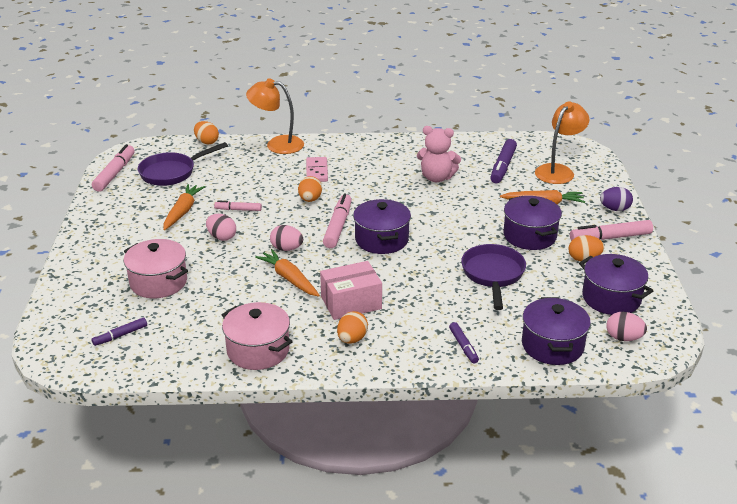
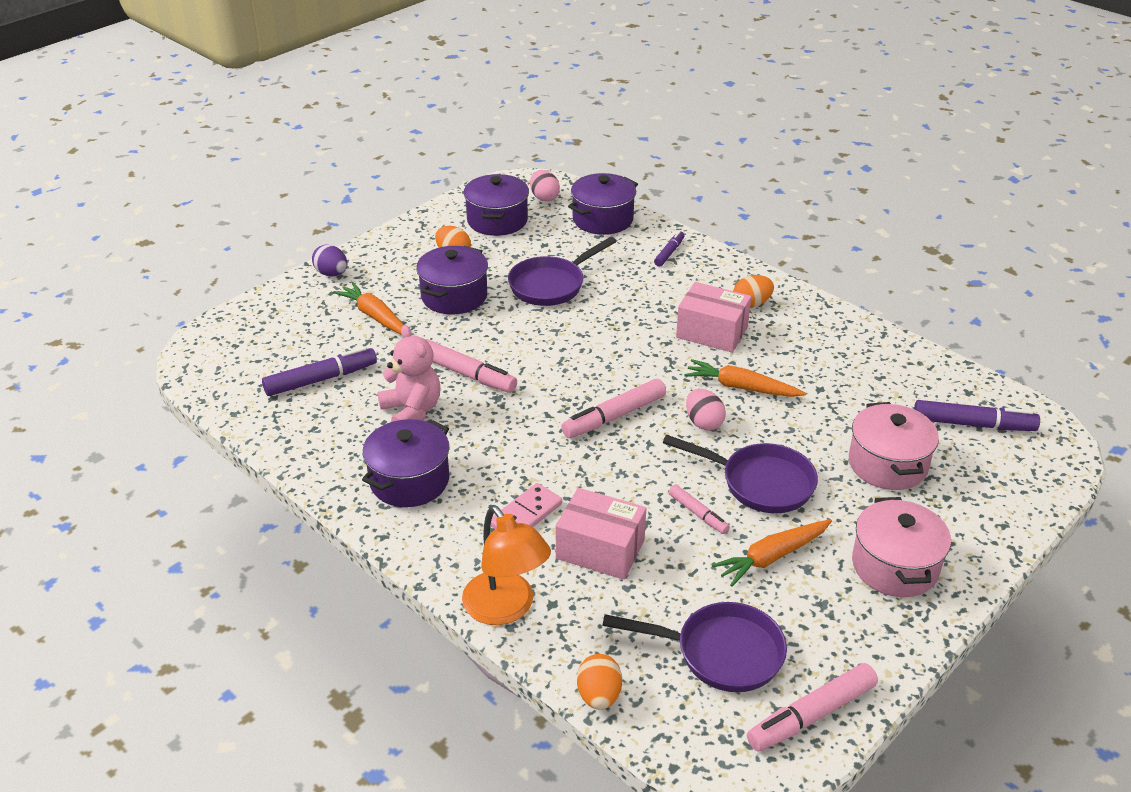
camera: 135 degrees left, 5 degrees up
(120, 335) = (973, 424): purple marker -> purple marker, size x1.72
(222, 237) = (760, 483): pink egg -> purple pan
(258, 350) = (846, 339): pink pot -> pink pot (895, 566)
(266, 177) = (600, 549): none -> pink box
(289, 279) = (741, 387): orange carrot -> orange carrot turned 105 degrees clockwise
(310, 200) = (594, 473): orange egg -> none
(381, 240) = (593, 374): purple pot -> purple pot (409, 481)
(558, 171) = (283, 339): orange lamp -> none
(610, 238) = (394, 256): pink marker -> pink marker (466, 374)

